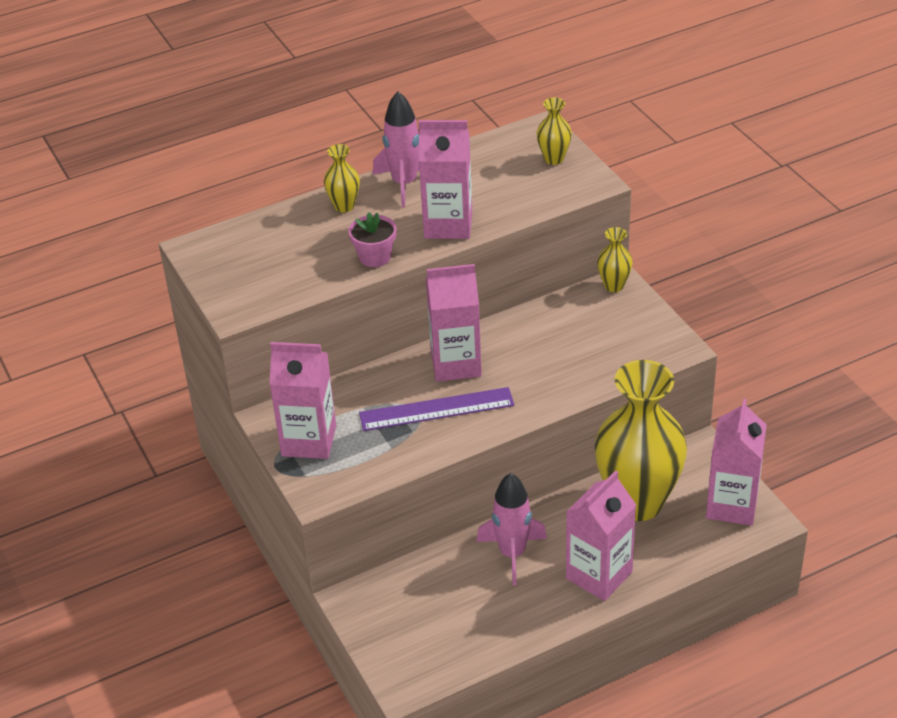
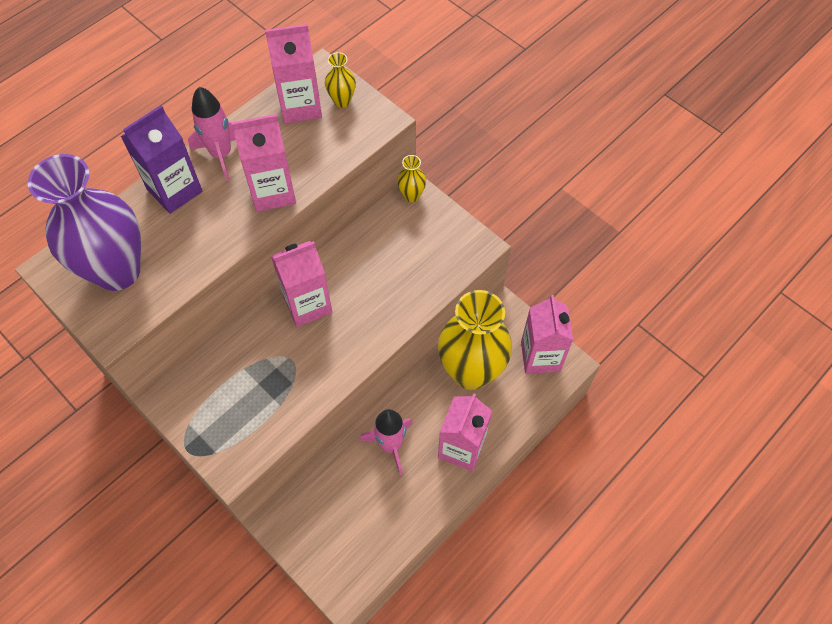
camera: 20 degrees left, 20 degrees up
(261, 262) = (117, 271): none -> purple vase
(309, 440) = (207, 415): pink carton -> pink carton (300, 106)
(344, 206) = (175, 190): yellow vase -> purple carton
(375, 257) = (219, 242): pink flower pot -> none
(436, 409) = (305, 355): purple ruler -> none

